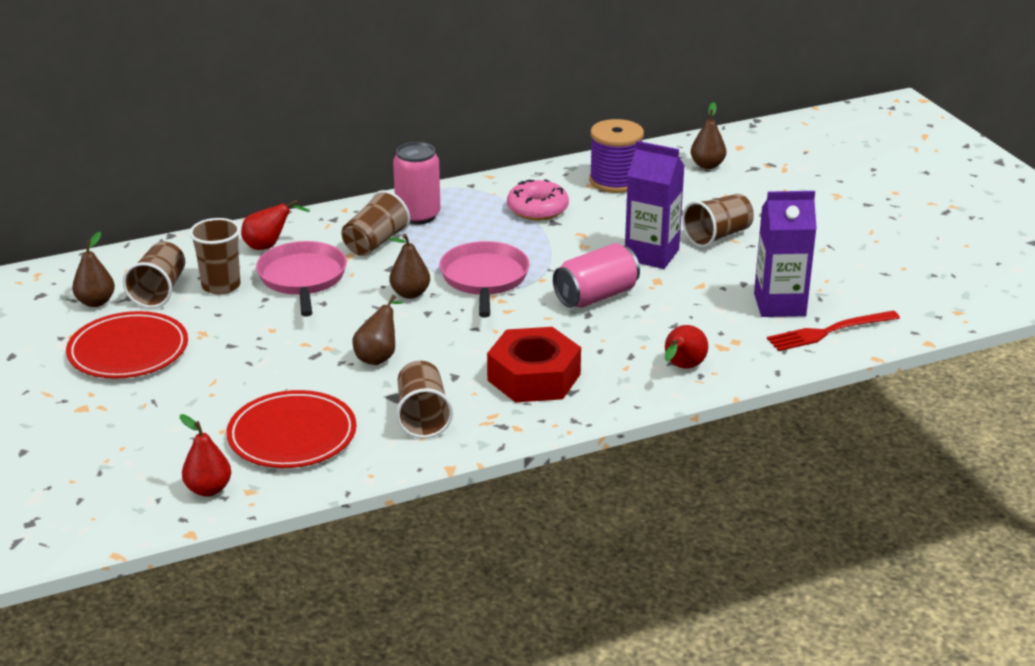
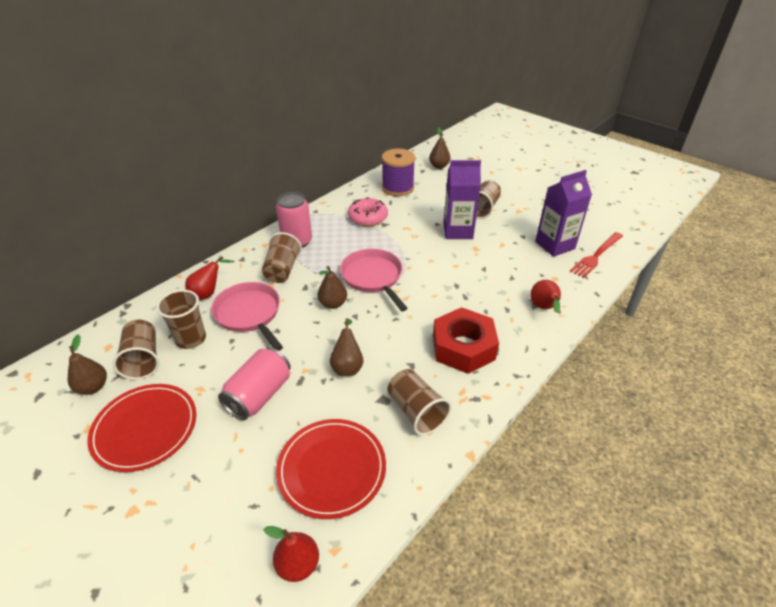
camera: 25 degrees left, 10 degrees up
(596, 296) = (450, 270): pink can -> pink can (259, 395)

